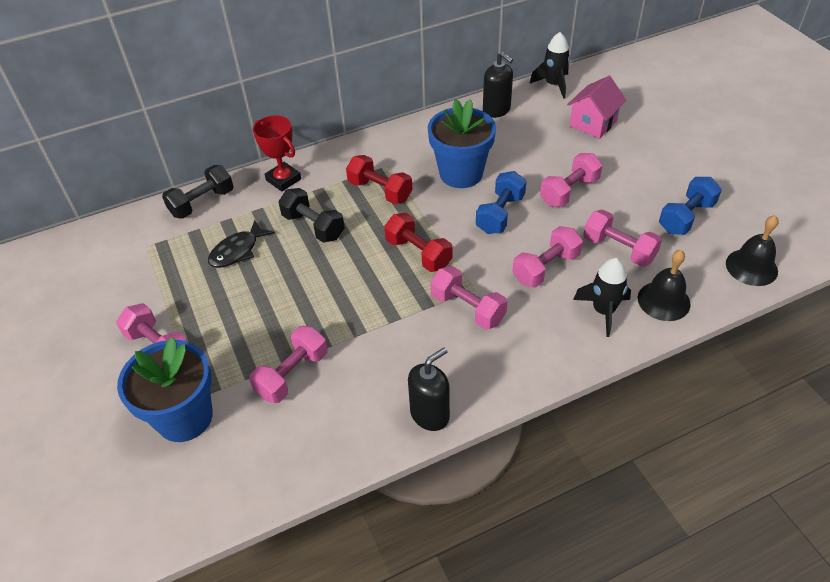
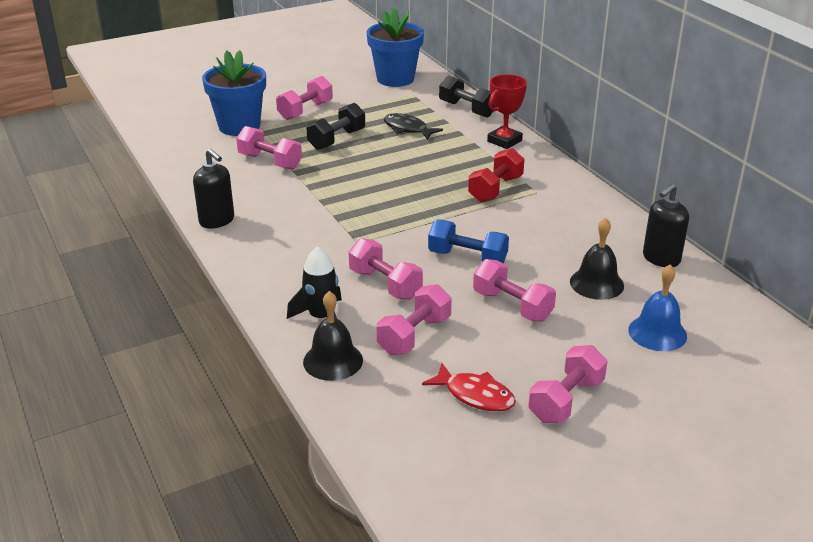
camera: 85 degrees right, 15 degrees down
(313, 226) = (440, 159): black dumbbell -> black dumbbell (337, 139)
(418, 253) = (406, 212): red dumbbell -> none
(461, 173) = (532, 234): blue flower pot -> blue flower pot (395, 79)
(468, 308) = (332, 238): pink dumbbell -> pink dumbbell (566, 400)
(553, 85) = (737, 304): black rocket -> none
(593, 123) = (657, 333): pink house -> blue bell
(686, 217) = (475, 395): blue dumbbell -> red fish
(751, 267) = (385, 440): black bell -> black bell (596, 283)

